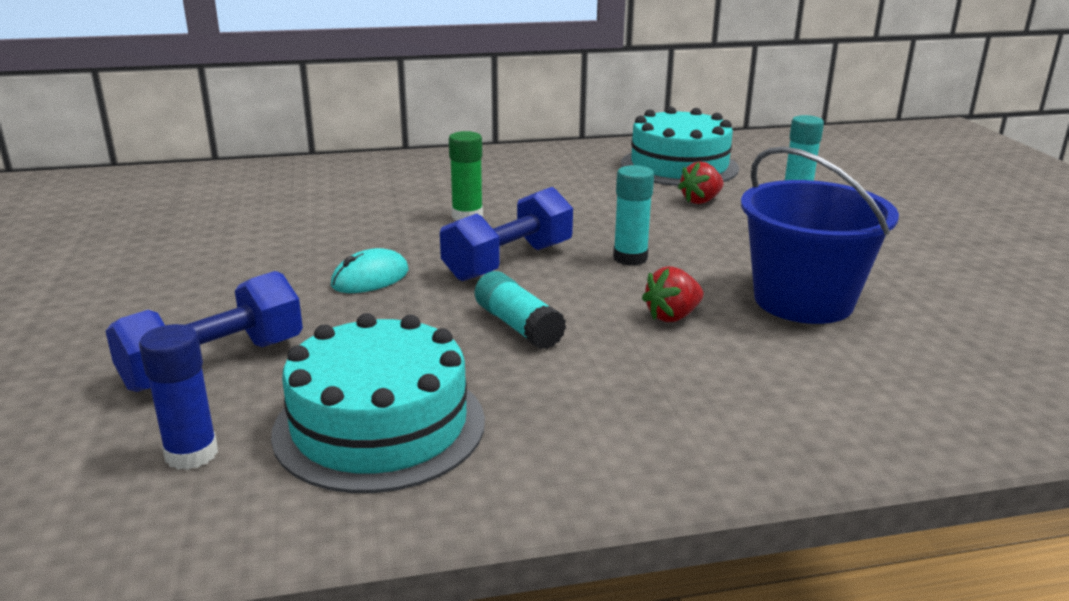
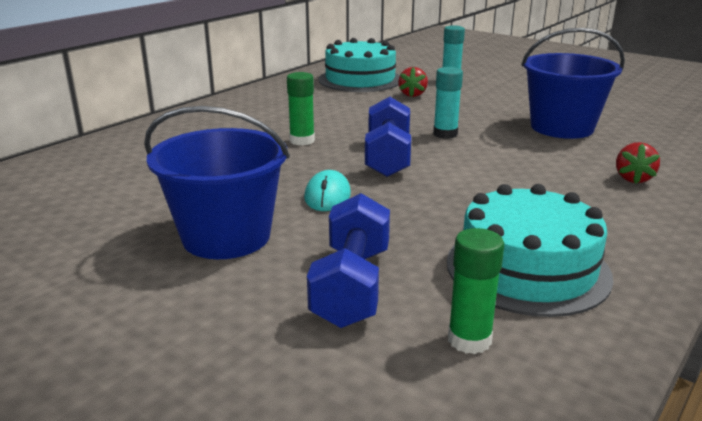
camera: 40 degrees left, 0 degrees up
(191, 454) = (469, 340): blue glue stick -> green glue stick
(223, 281) = (226, 236): none -> blue bucket
(518, 326) = (472, 188): turquoise glue stick -> none
(672, 316) = (528, 155): red strawberry -> red strawberry (633, 178)

